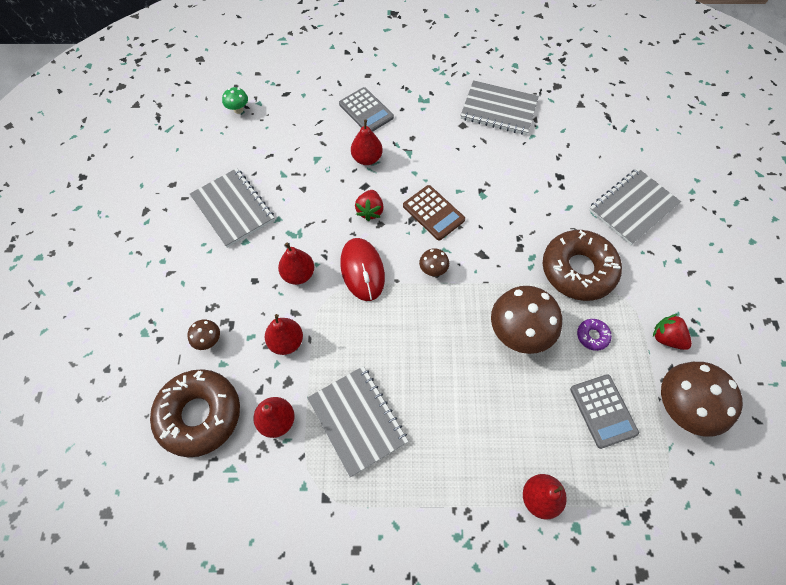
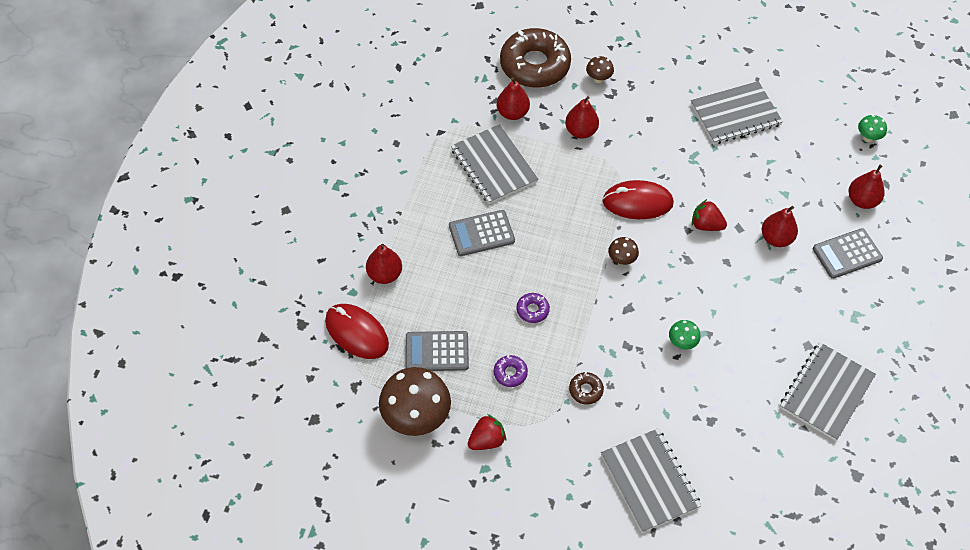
camera: 105 degrees right, 5 degrees down
(298, 274) = (647, 152): red pear -> red pear (862, 200)
(357, 420) = (494, 166): grey notebook -> grey notebook turned 75 degrees clockwise
(433, 213) = (690, 280): brown calculator -> none
(449, 408) = (481, 233): none -> grey calculator
(499, 208) = (682, 343): none -> green mushroom
(518, 334) = (532, 310): brown mushroom -> purple donut
(578, 270) = (585, 390): brown donut -> brown donut, size x0.41
(622, 503) = (357, 333): none -> red mouse

